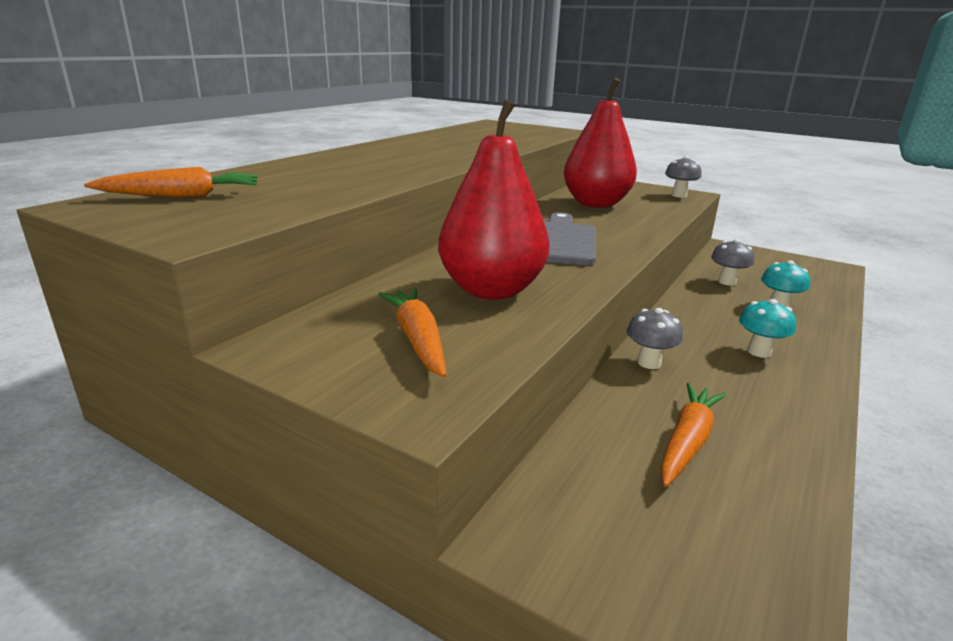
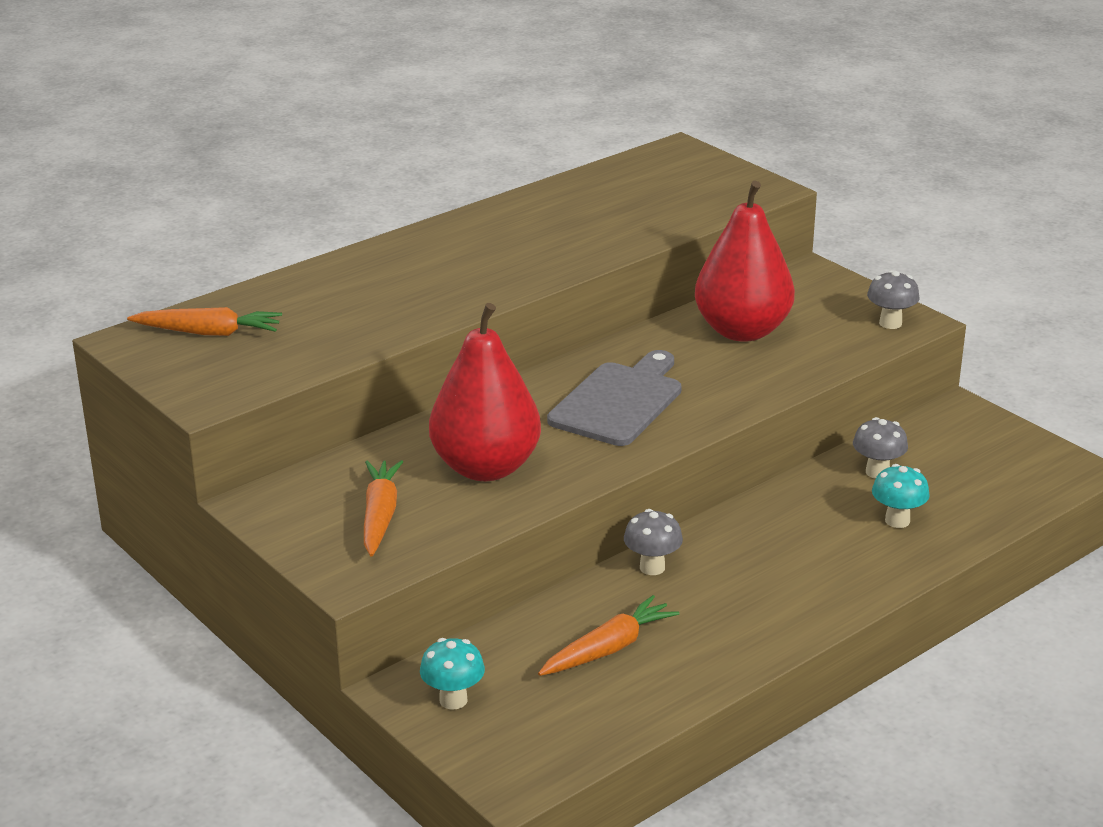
camera: 20 degrees right, 5 degrees up
(759, 352) = (792, 575): turquoise mushroom -> turquoise mushroom (453, 700)

